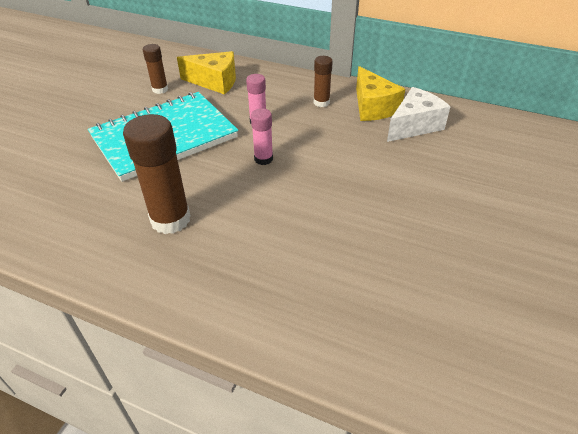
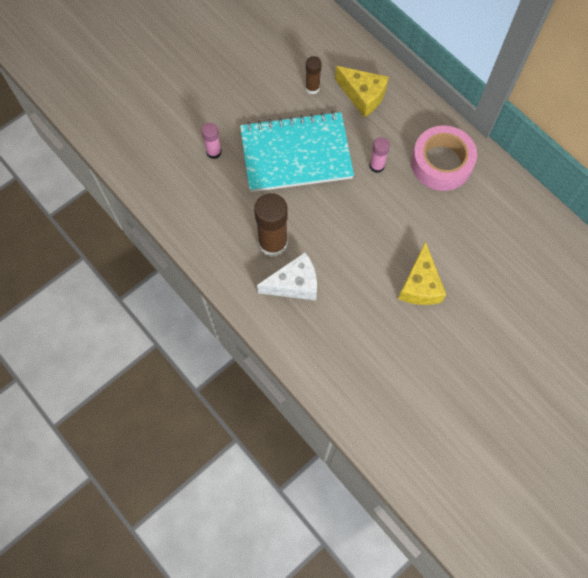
camera: 25 degrees right, 25 degrees up
(263, 159) = (362, 211): pink glue stick -> pink glue stick (214, 152)
(321, 102) = (441, 163): brown glue stick -> pink tape
(373, 107) = (482, 188): yellow cheese -> yellow cheese (420, 285)
(414, 126) = (502, 225): white cheese -> white cheese (294, 284)

